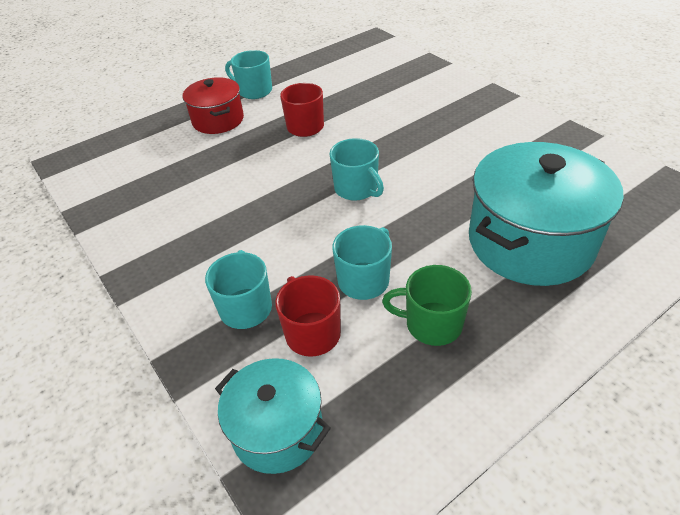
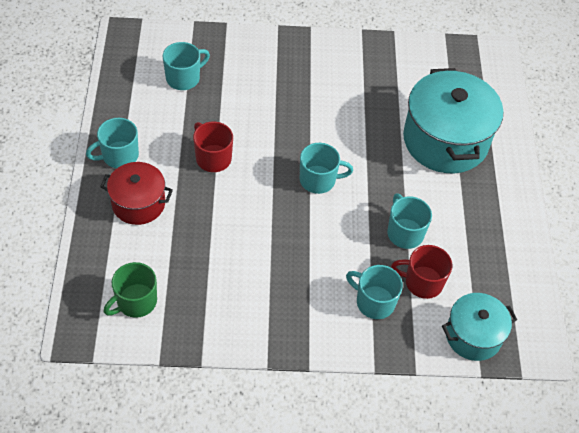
camera: 60 degrees left, 10 degrees up
(367, 76) = (184, 78): none -> turquoise mug
(431, 324) = (462, 227): green mug -> green mug (135, 302)

